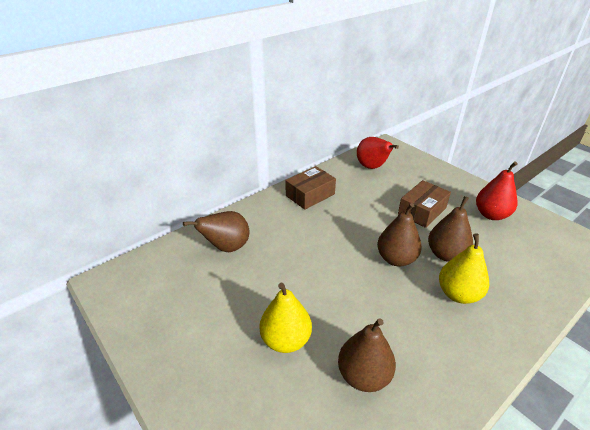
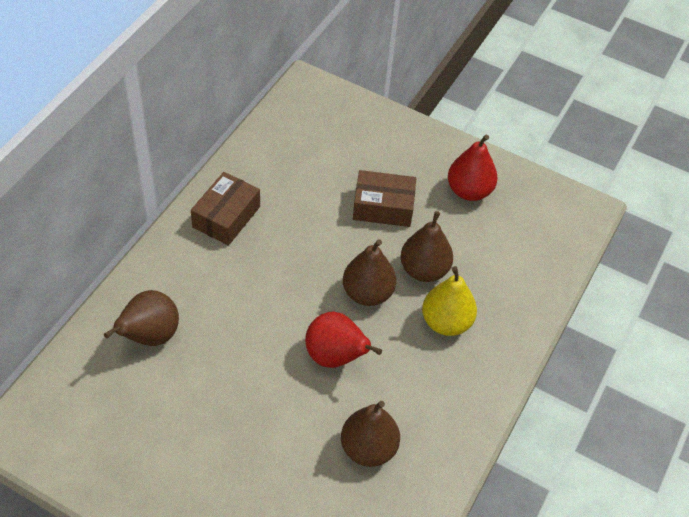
camera: 25 degrees left, 15 degrees up
(286, 340) = (274, 436): yellow pear -> none
(372, 167) = (298, 140): red pear -> red pear (335, 357)
(422, 211) = (383, 207): brown box -> brown box turned 75 degrees clockwise

